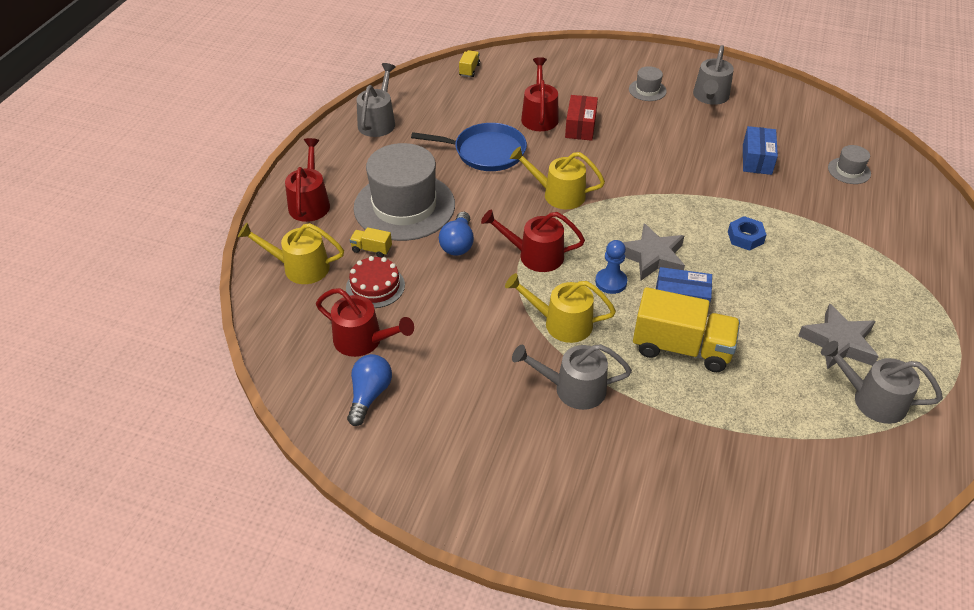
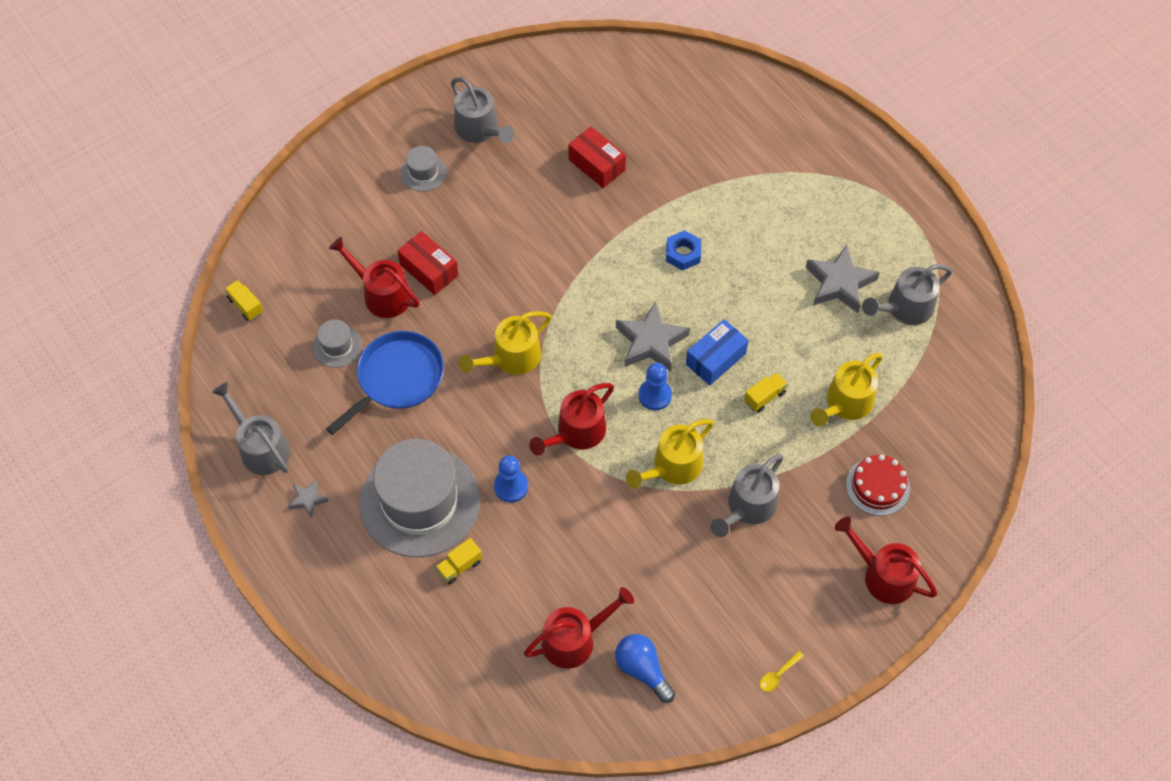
camera: 55 degrees left, 15 degrees up
(300, 267) = (435, 644): yellow watering can -> yellow watering can (845, 403)
(310, 203) = (344, 585): red watering can -> red watering can (883, 575)
(359, 158) = (308, 499): none -> grey star
(375, 286) = (513, 591): red cake -> red cake (878, 486)
(436, 492) = (778, 675): none -> yellow spoon
(458, 244) = (511, 486): blue light bulb -> blue pawn
(681, 348) = (764, 397): yellow truck -> yellow truck, size x0.44
(757, 159) = (597, 165): blue box -> red box
(849, 171) = (668, 109): grey hat -> grey hat (337, 346)

